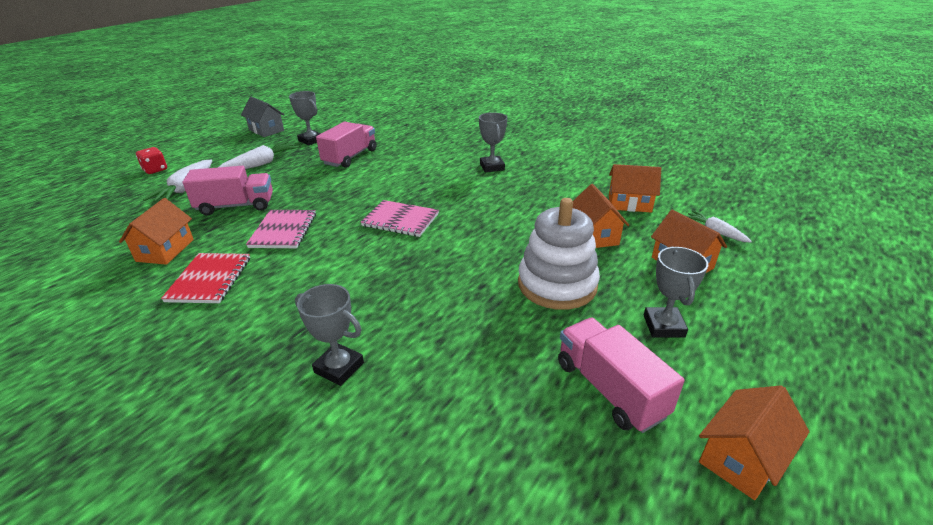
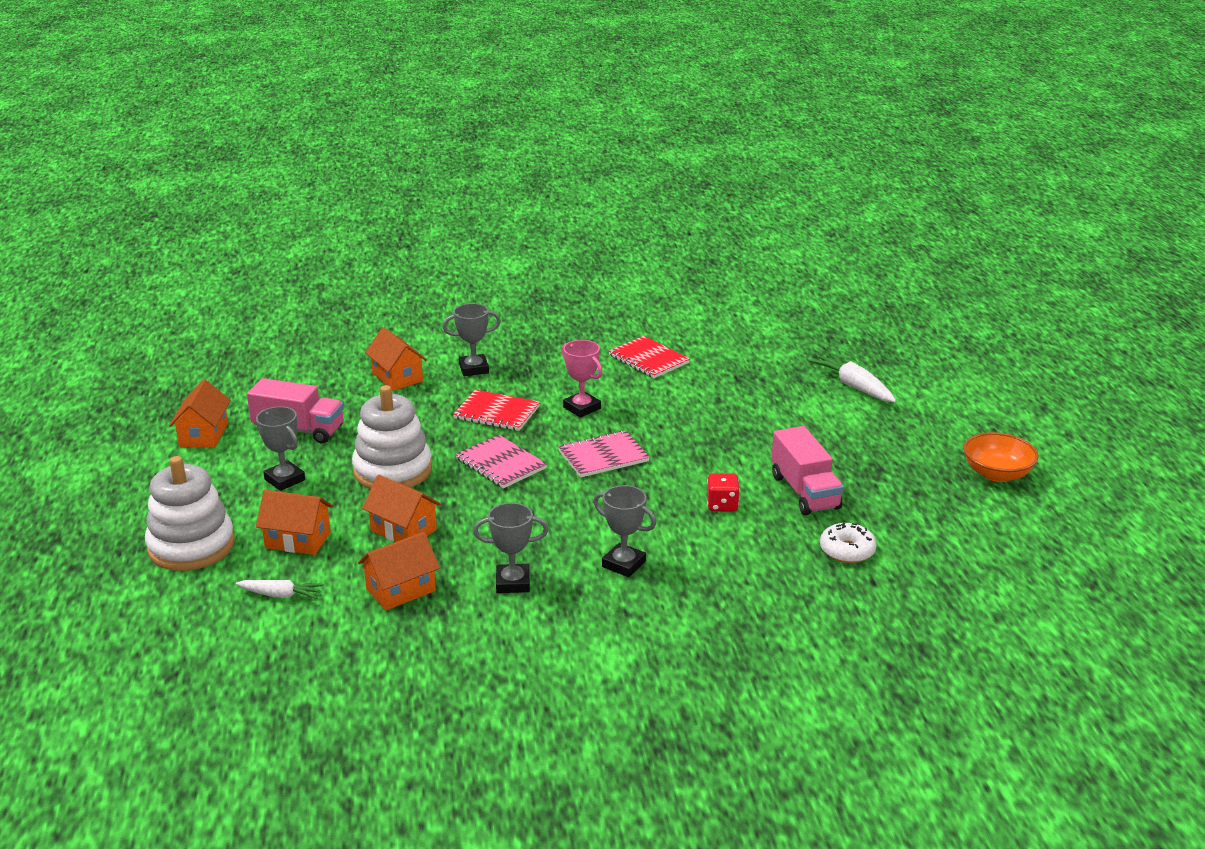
camera: 135 degrees right, 5 degrees down
(155, 170) = (935, 383): red dice -> red dice (722, 505)
(165, 250) = (726, 354): orange house -> orange house (397, 377)
(236, 206) = (768, 398): pink truck -> none
(261, 164) = (866, 437): white carrot -> none
(266, 130) = (997, 474): grey house -> orange bowl
(283, 230) = (679, 403): pink notebook -> pink notebook (501, 464)
(311, 140) = (907, 489): grey trophy -> grey trophy (513, 583)
(343, 262) = (582, 408): none -> pink trophy
(390, 134) = (847, 551): none -> white donut
(405, 295) = (497, 412): none -> red notebook
(783, 299) = (191, 546): none -> white stacking toy

